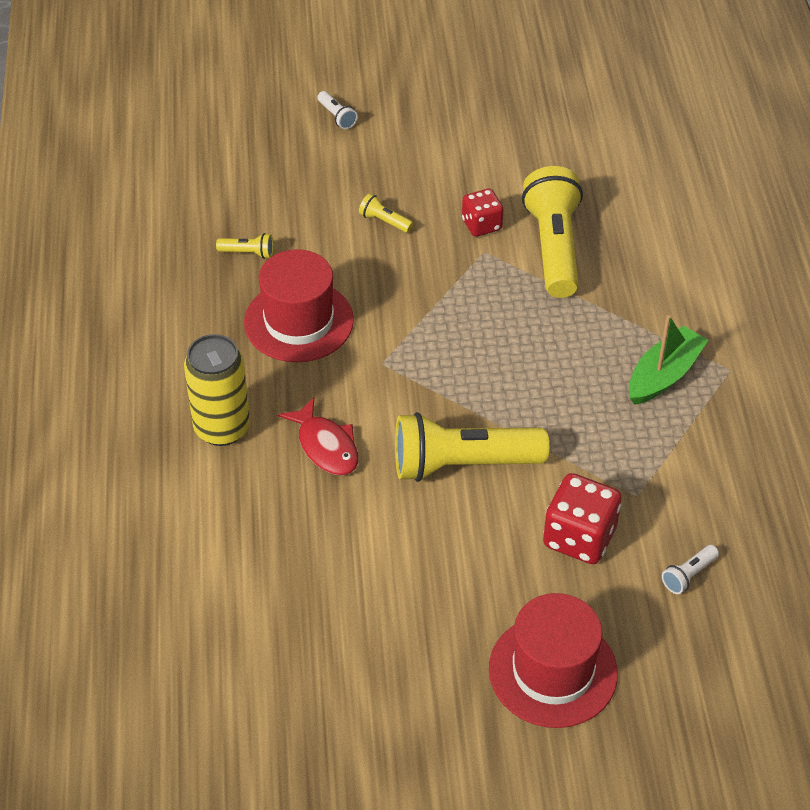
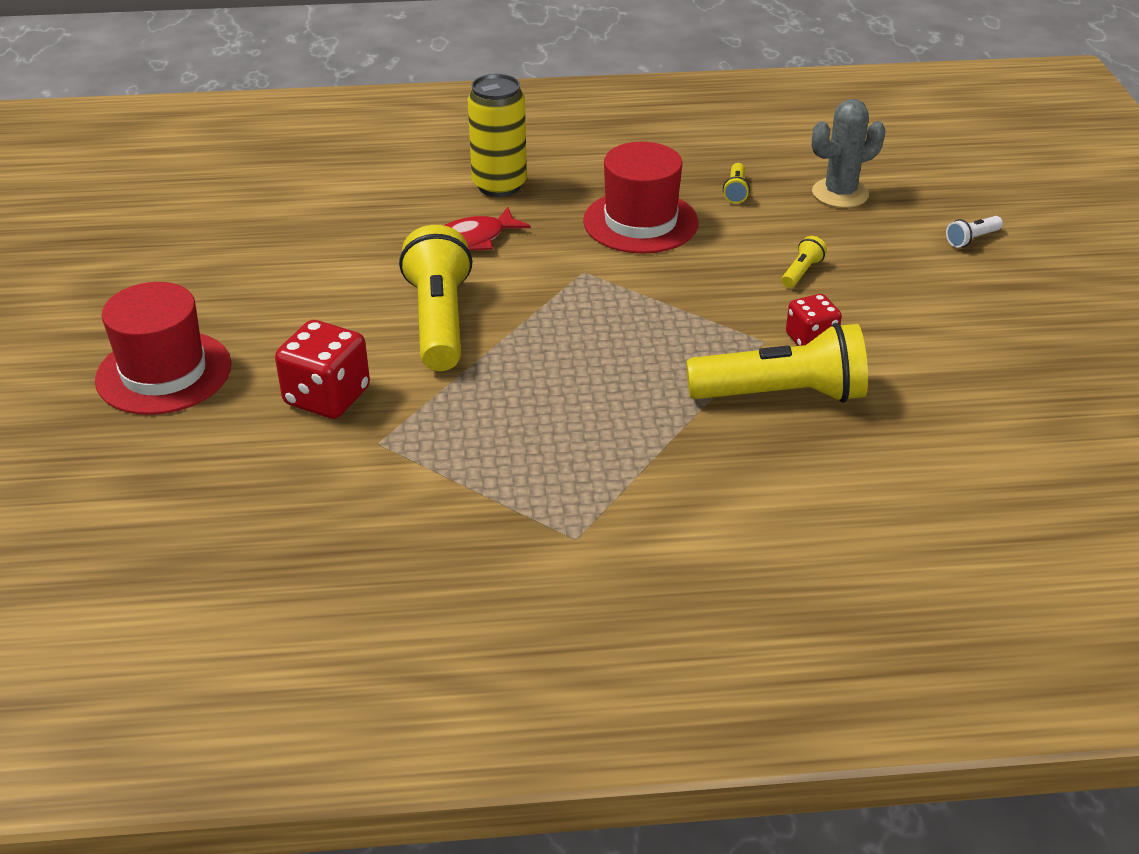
camera: 90 degrees right, 10 degrees down
(257, 185) = (840, 193): none -> grey cactus
(664, 375) = (565, 476): green boat -> none
(688, 575) = (256, 475): white flashlight -> none

